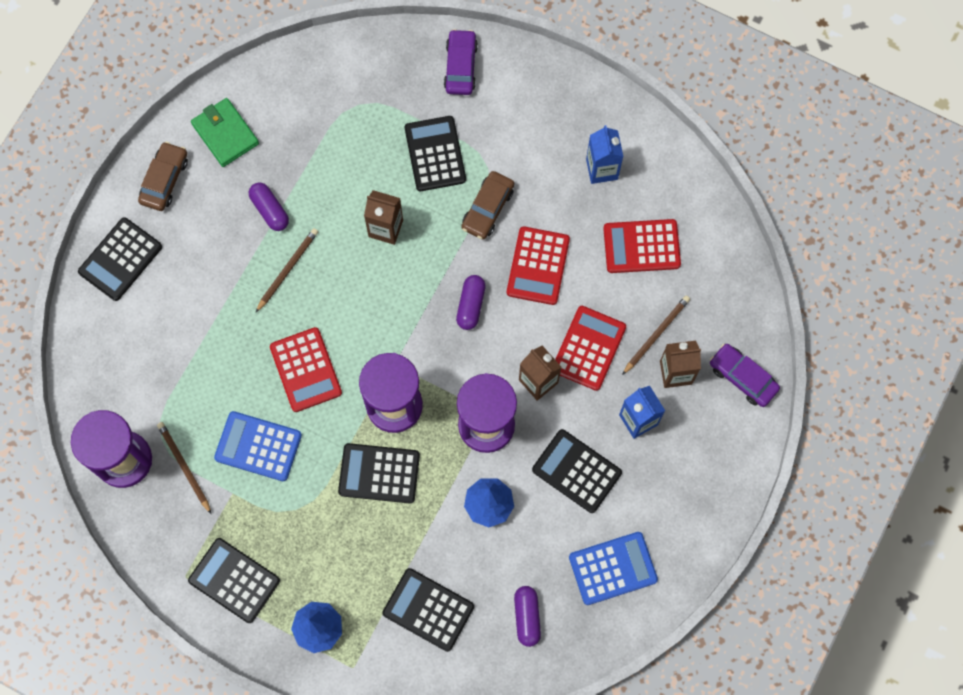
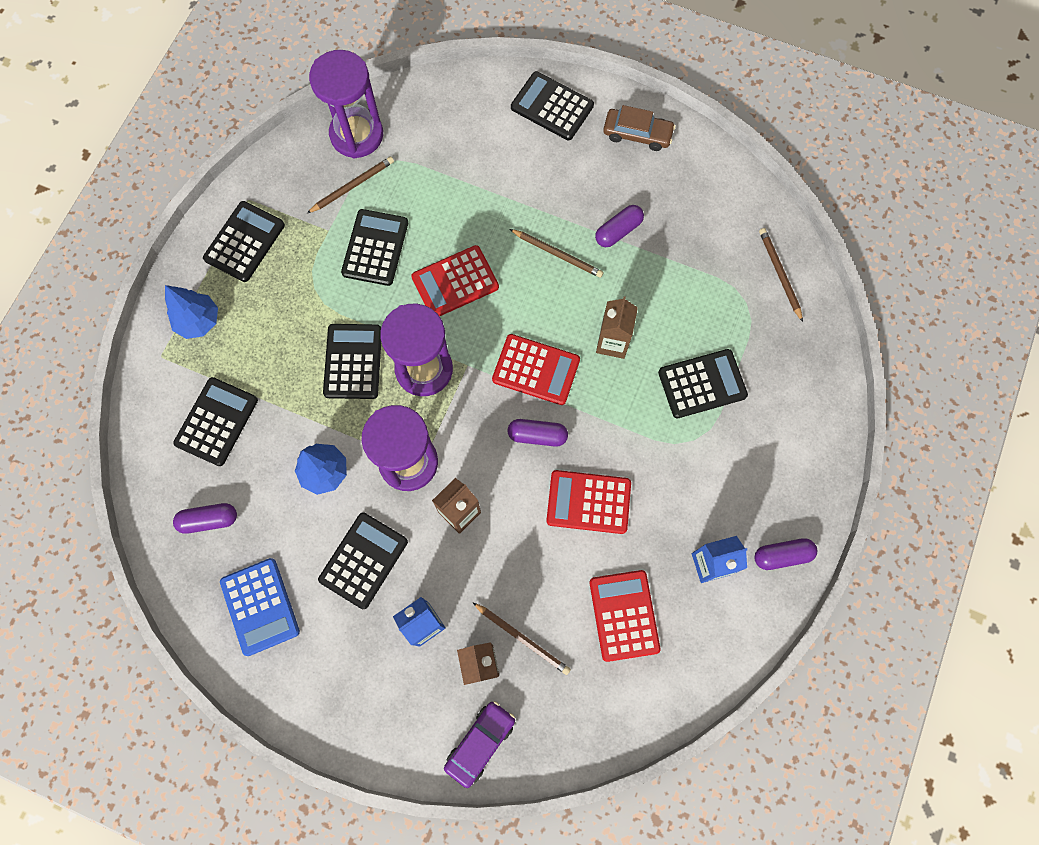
camera: 85 degrees right, 0 degrees up
(225, 134) = (693, 181): green wallet -> none
(258, 446) = (375, 248): blue calculator -> black calculator
(333, 71) = (779, 274): none -> brown pencil
(460, 66) = (807, 401): purple car -> none
(487, 208) = (647, 443): brown car -> none
(588, 348) = (500, 564): red calculator -> red calculator (536, 370)
(598, 109) = (782, 555): none -> purple capsule

